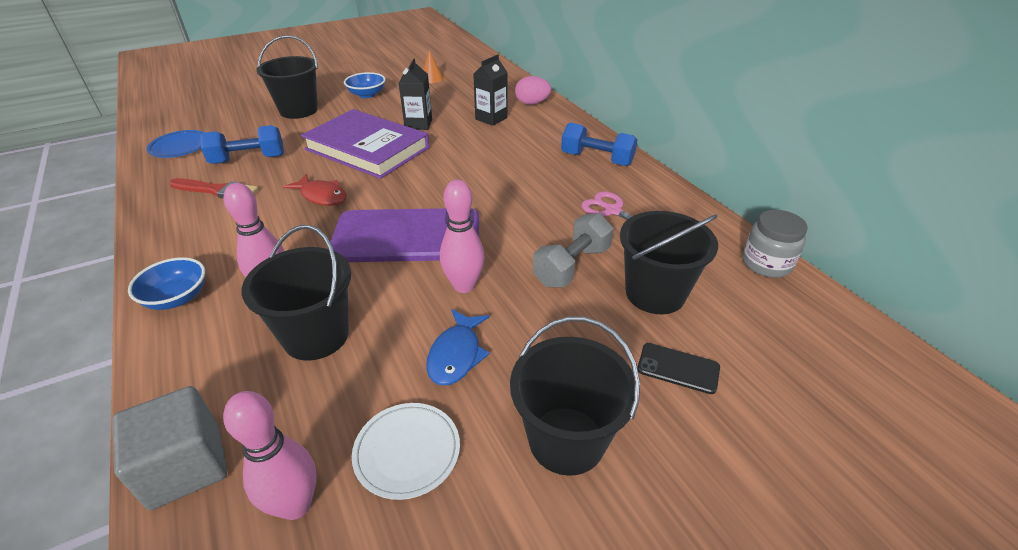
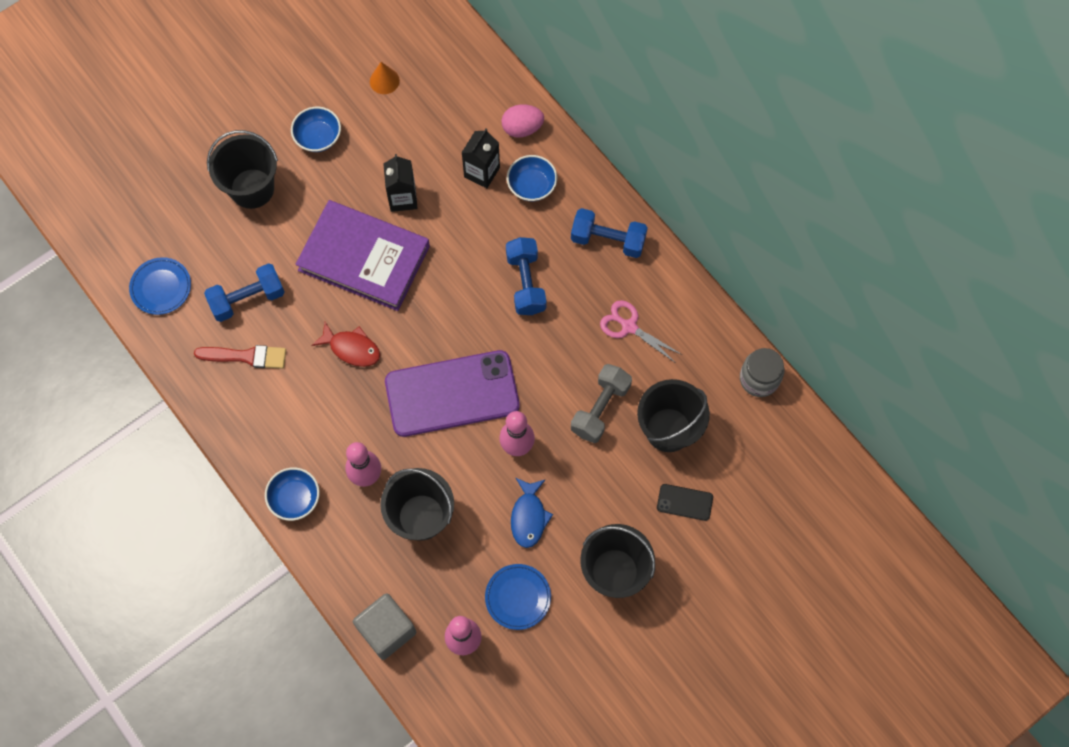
camera: 10 degrees left, 30 degrees up
(407, 452) = (518, 597): white plate -> blue plate
(511, 175) = (526, 283): none -> blue dumbbell
(532, 128) = (532, 186): none -> blue bowl

